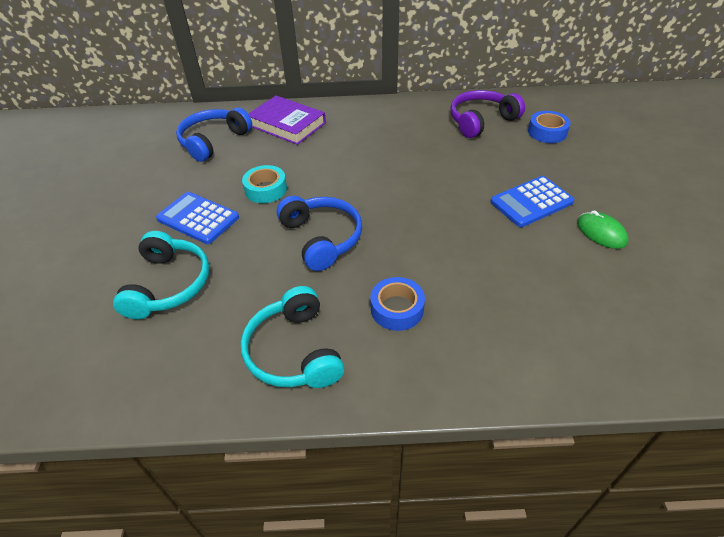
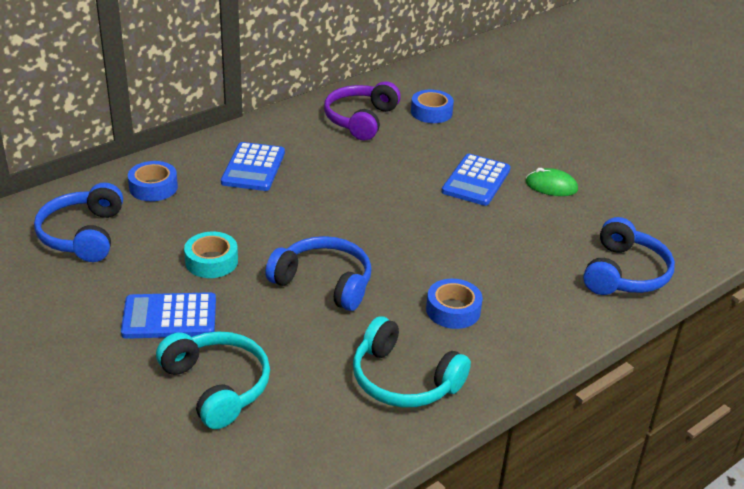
camera: 40 degrees left, 10 degrees down
(287, 124) = (153, 187): purple book -> blue tape
(365, 132) = (253, 168): none -> blue calculator
(601, 351) = (624, 273): none -> blue headphones

